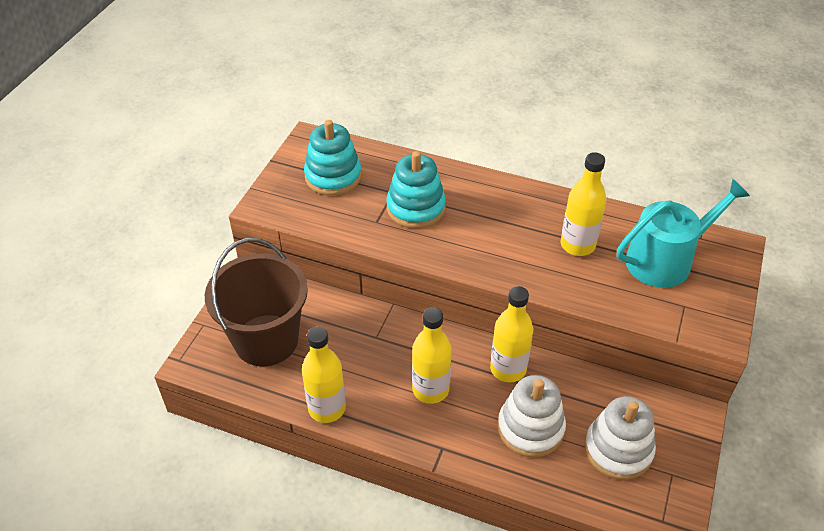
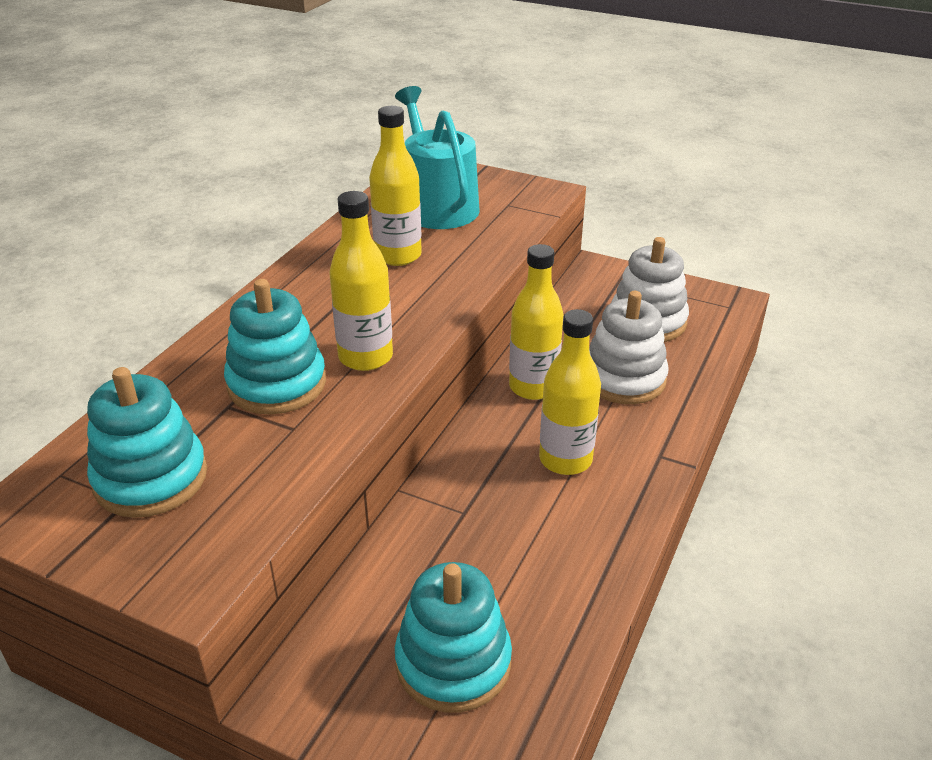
camera: 85 degrees left, 10 degrees down
(266, 340) = (453, 662): brown bucket -> turquoise stacking toy
(327, 408) = (601, 576): yellow bottle -> yellow bottle (365, 357)

